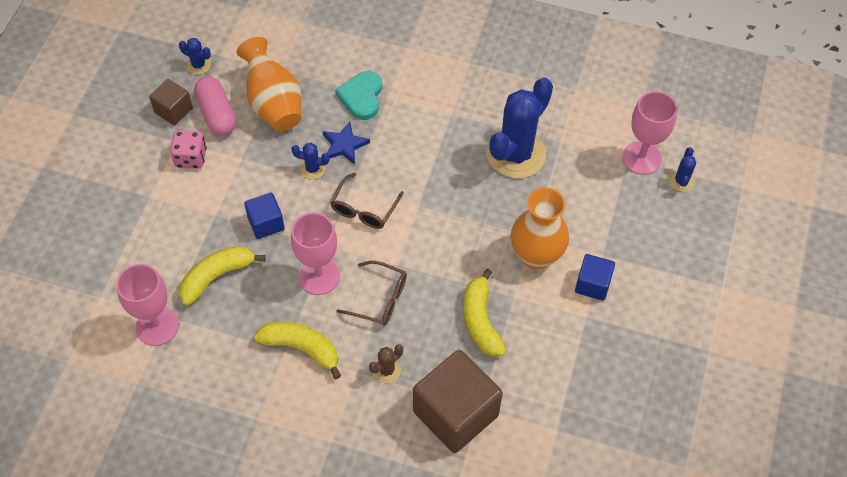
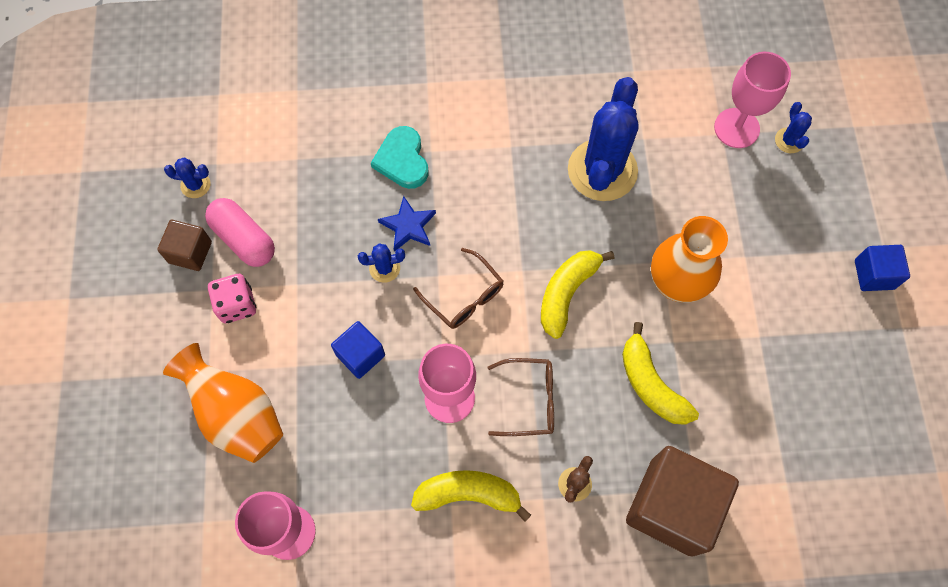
camera: 20 degrees left, 10 degrees up
(217, 276) = (332, 443): yellow banana -> yellow banana (567, 293)
(273, 103) = (305, 203): orange vase -> orange vase (237, 414)
(364, 209) = (464, 296): brown glasses -> brown glasses turned 45 degrees counterclockwise
(592, 284) = (750, 295): blue cube -> blue cube (874, 274)

